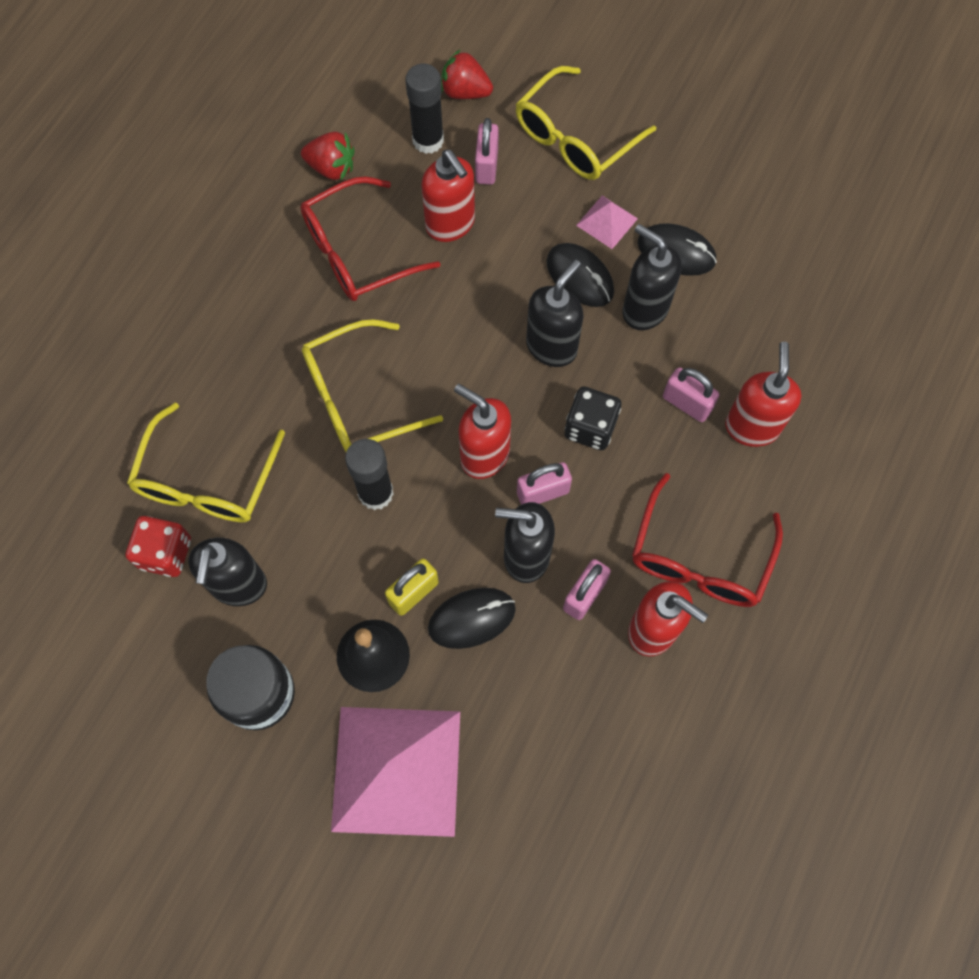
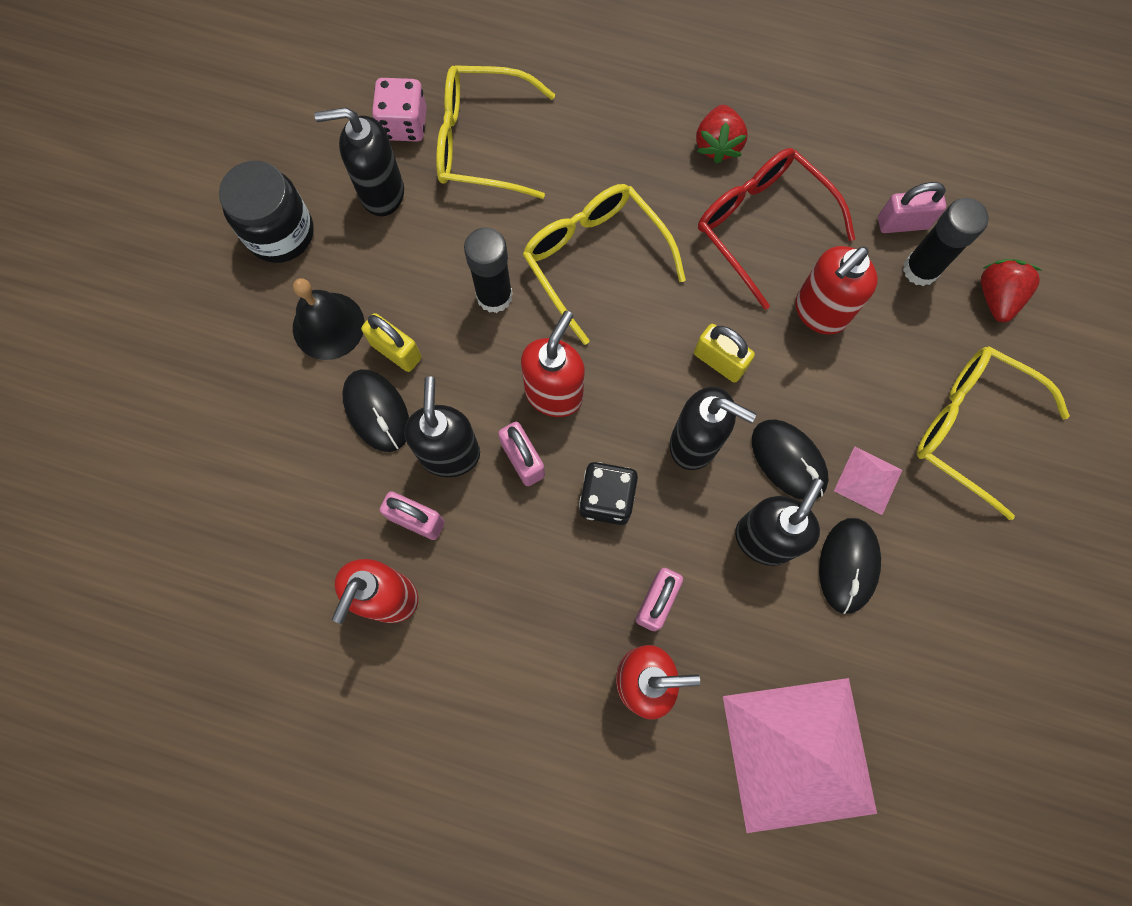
camera: 80 degrees right, 5 degrees up
(165, 553) = (404, 124): red dice -> pink dice
(331, 167) = (858, 180): red strawberry -> red strawberry (718, 144)
(397, 770) = (220, 368): pink pyramid -> pink pyramid (798, 754)
(480, 312) = (719, 361): none -> yellow padlock
(486, 166) = (905, 337): pink padlock -> pink padlock (902, 223)
(580, 277) = (788, 460): black mouse -> black mouse turned 75 degrees counterclockwise
(699, 558) = (475, 637): red glasses -> none

